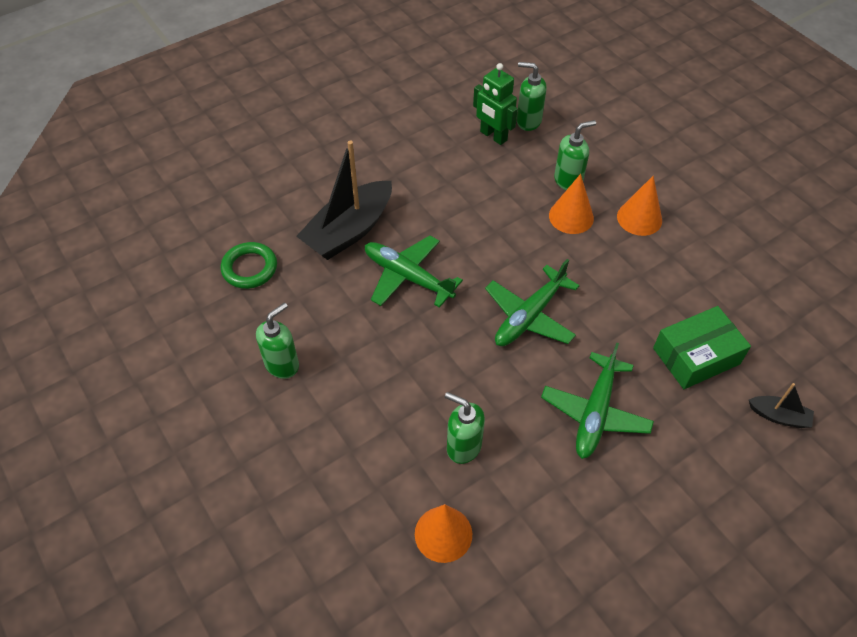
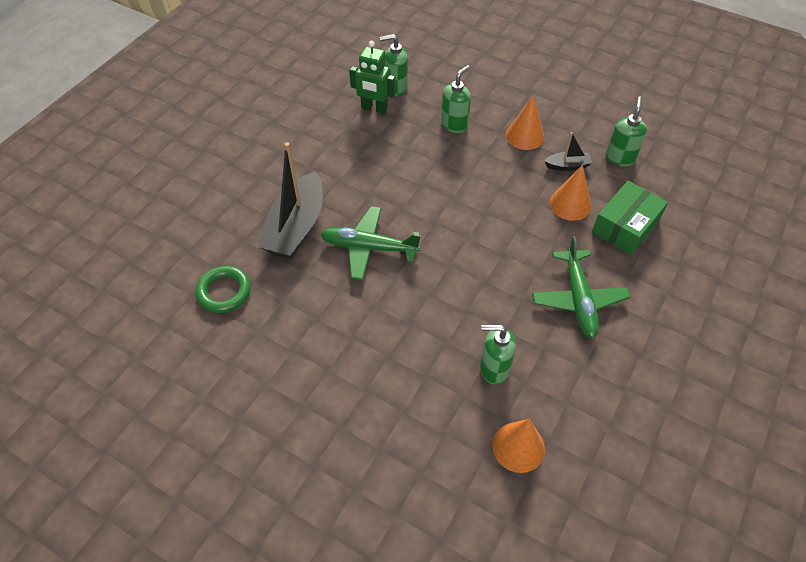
camera: 25 degrees left, 0 degrees up
(282, 364) = (302, 364): green soap dispenser -> green soap dispenser (620, 158)
(529, 315) = (485, 242): green plane -> none
(571, 216) = (472, 152): orange cone -> orange cone (570, 204)
(778, 416) = (707, 248): black boat -> black boat (567, 166)

